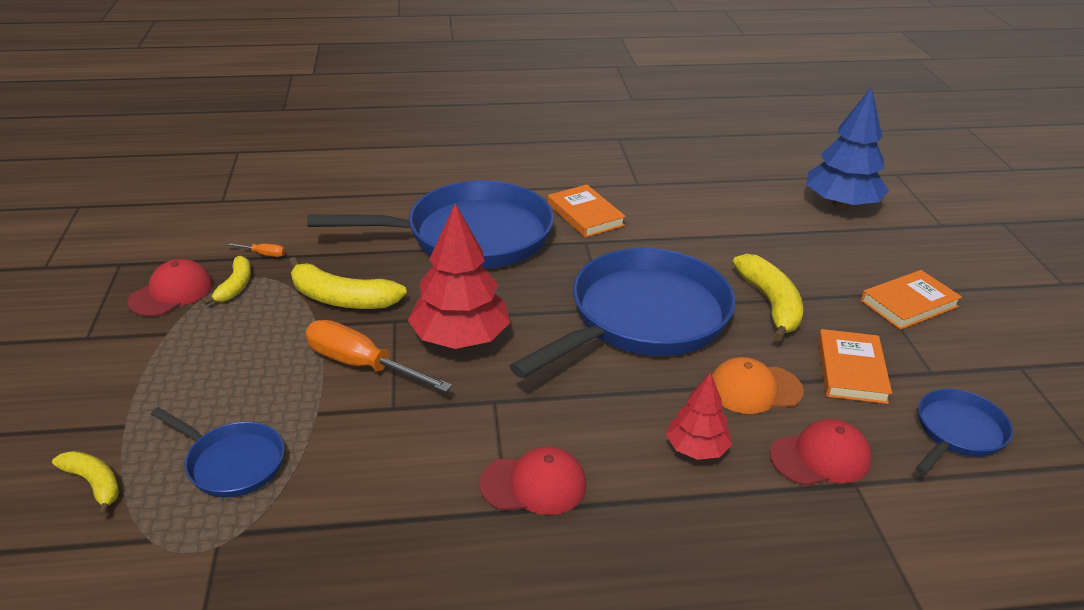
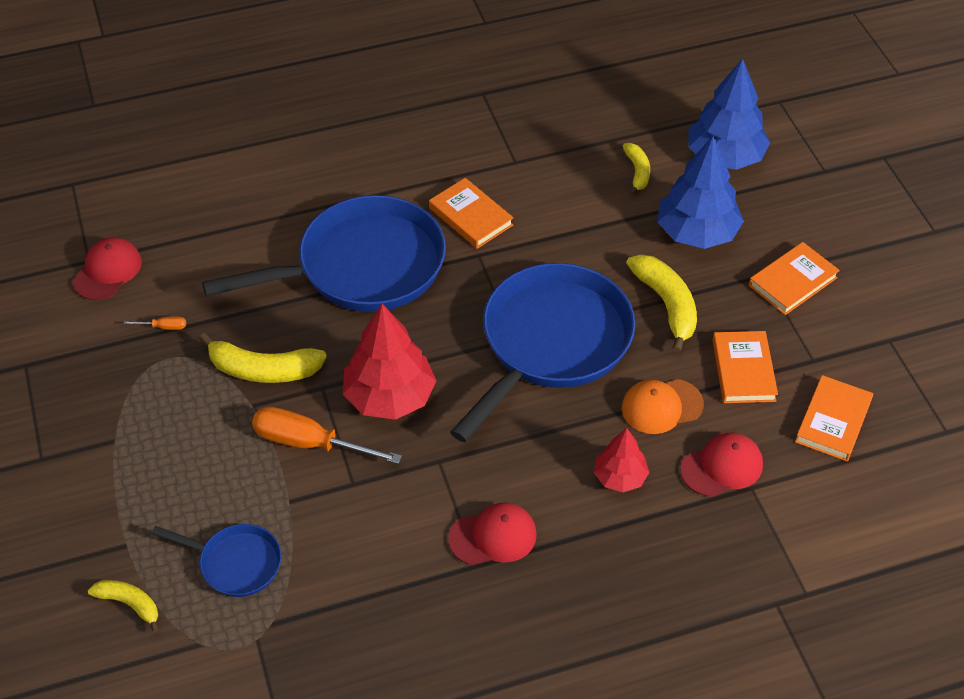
camera: 10 degrees left, 15 degrees up
(171, 293) = (95, 392): red cap -> red cap (107, 271)
(235, 286) = (154, 373): yellow banana -> yellow banana (637, 172)
(808, 253) = (697, 232): none -> blue tree
(957, 433) = (833, 421): blue pan -> orange book

